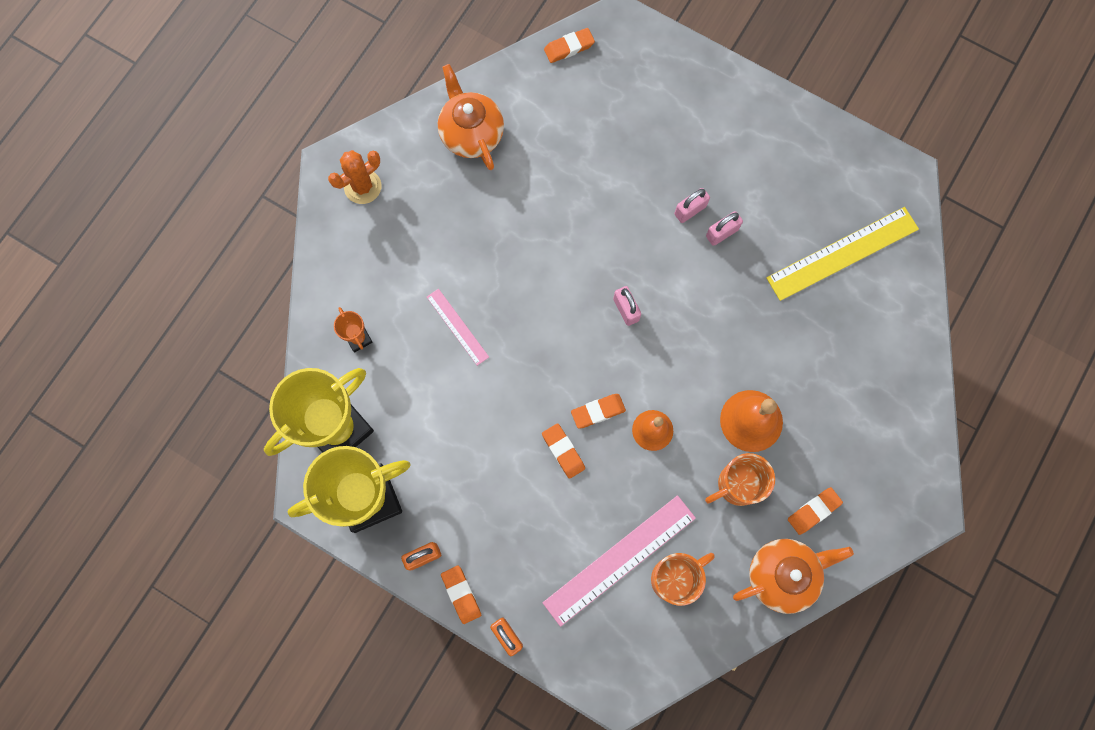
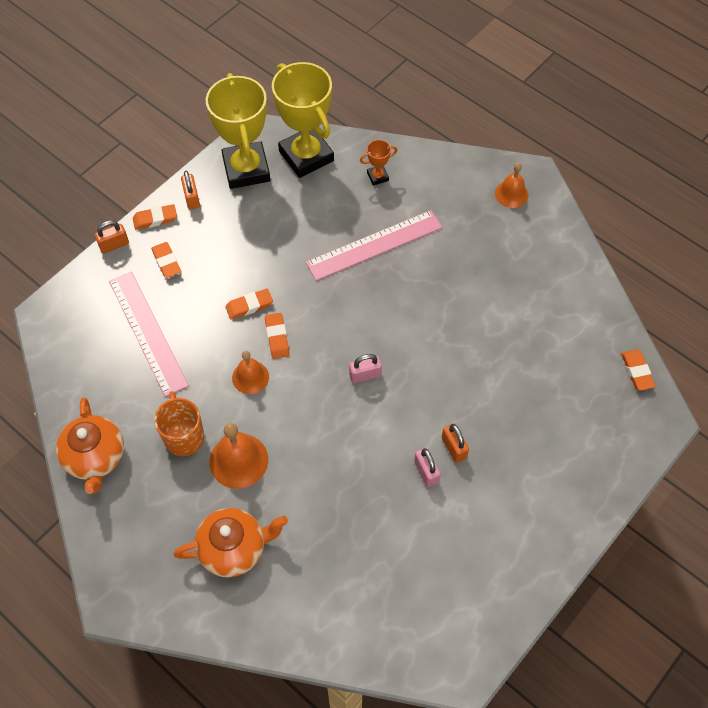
camera: 100 degrees right, 15 degrees down
(362, 187) = (511, 194): orange cactus -> orange bell
(457, 326) = (374, 245): pink ruler -> pink ruler, size x1.86
(471, 133) = (553, 279): orange teapot -> orange teapot (234, 548)
(674, 578) = (120, 371): orange mug -> none
(690, 210) = (454, 448): pink padlock -> orange padlock
(813, 511) = (142, 497): orange eraser -> orange eraser (166, 262)
(842, 253) = (386, 583): yellow ruler -> none

